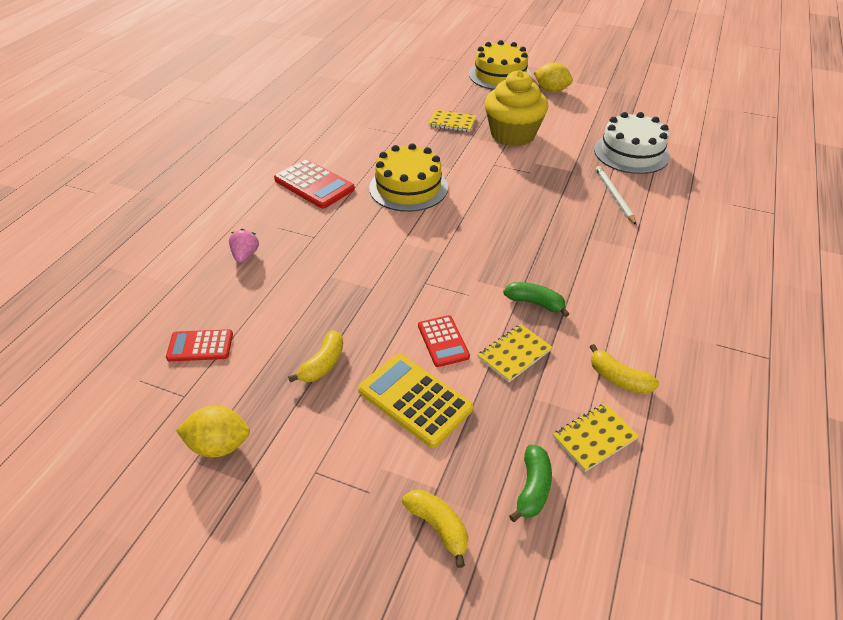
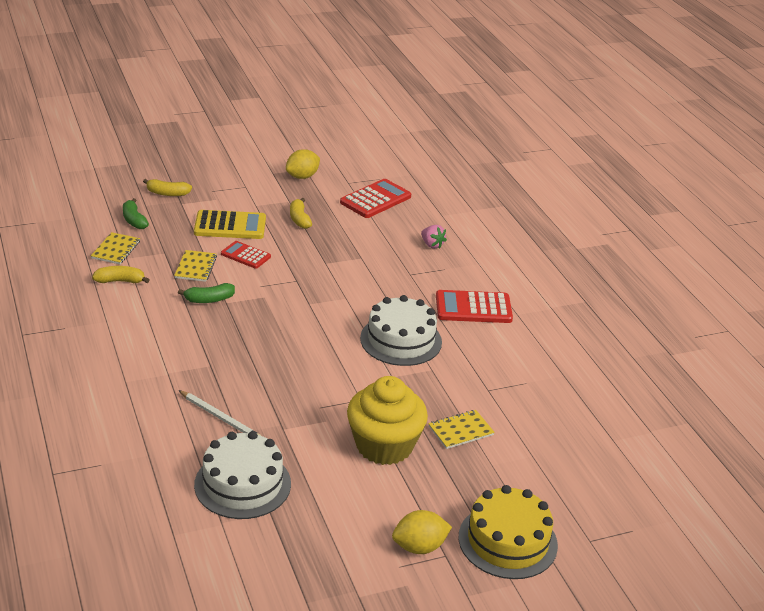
camera: 135 degrees right, 10 degrees down
(200, 346) = (375, 199): red calculator -> red calculator, size x1.60
(408, 187) = (401, 340): yellow cake -> white cake

